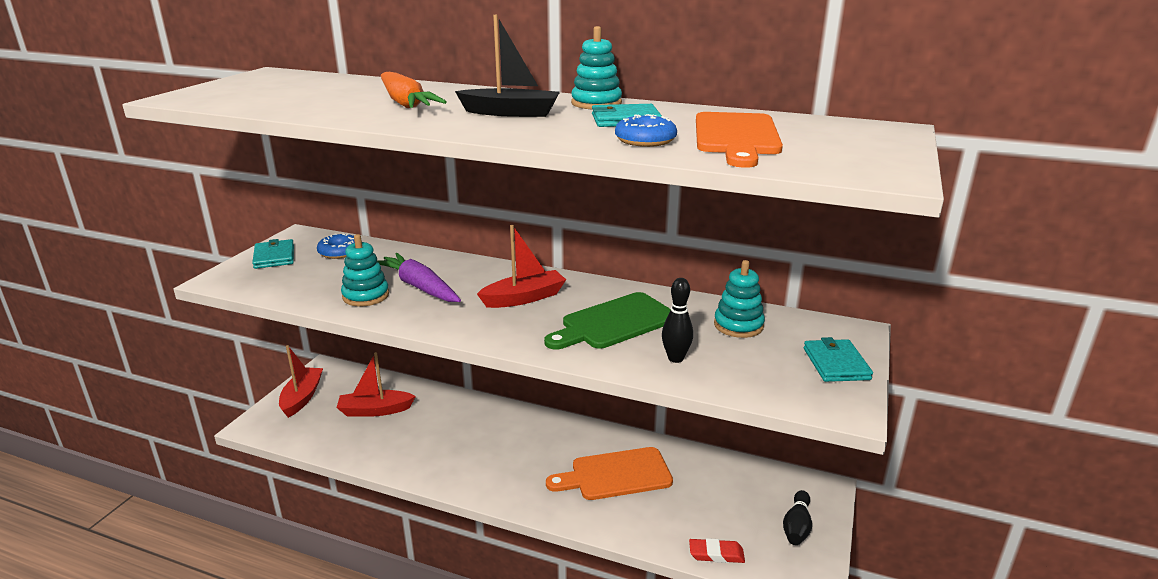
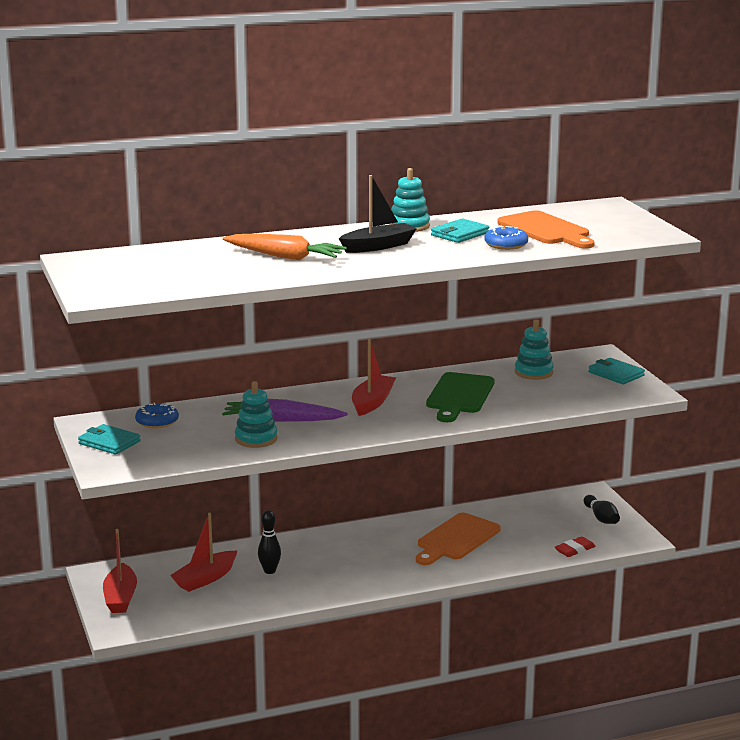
camera: 40 degrees left, 5 degrees down
(302, 397) = (120, 597): red boat -> red boat turned 150 degrees counterclockwise
(675, 358) = (529, 401): black bowling pin -> black bowling pin (269, 571)

